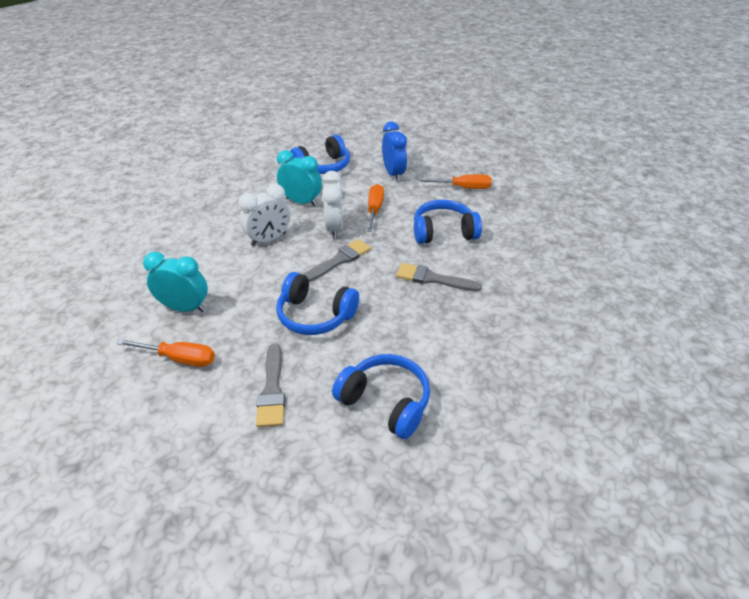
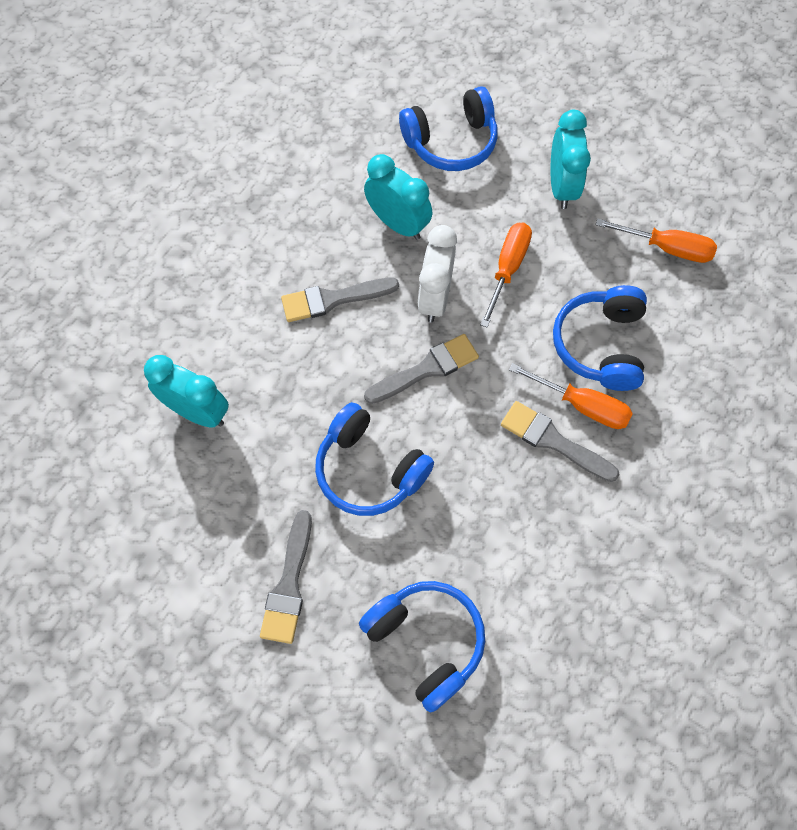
camera: 15 degrees right, 25 degrees up
(180, 358) = (181, 502): orange screwdriver -> orange screwdriver (582, 405)
(269, 239) = (333, 299): white clock -> grey brush
(393, 174) = (562, 187): blue clock -> turquoise clock
(443, 232) = (600, 345): blue headphones -> blue headphones turned 90 degrees counterclockwise

